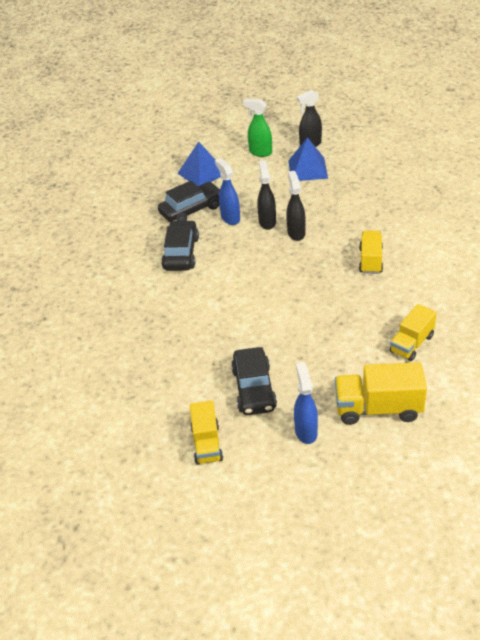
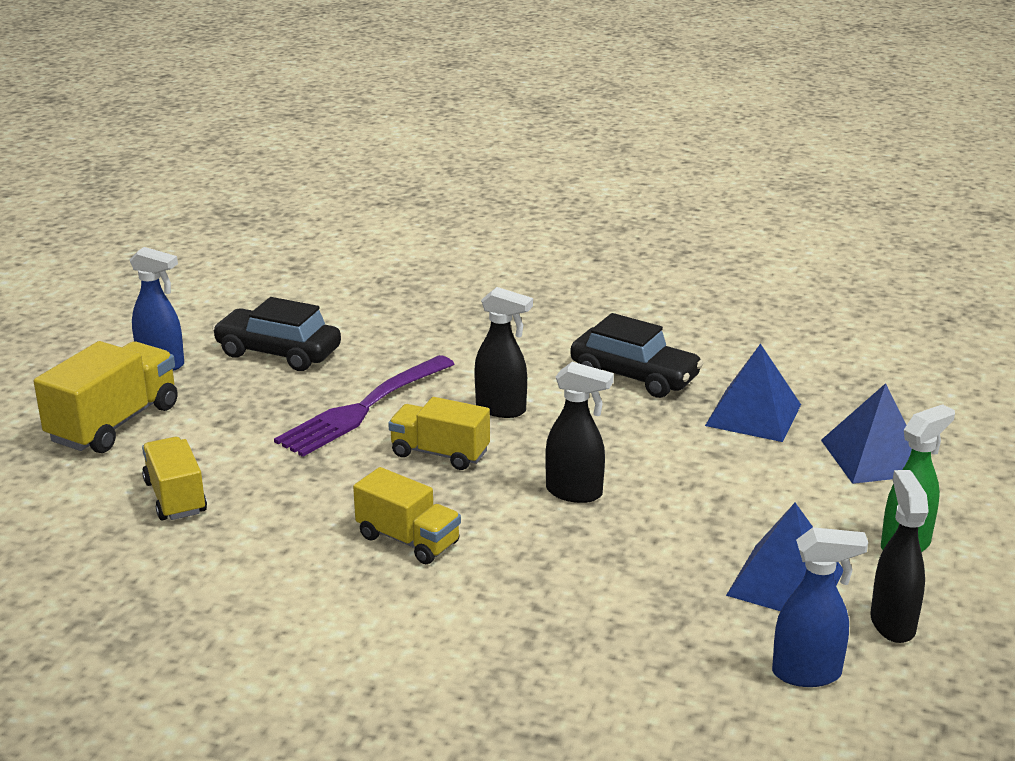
camera: 115 degrees right, 15 degrees down
(191, 210) = (753, 415): black car -> blue pyramid
(207, 444) = (241, 303): yellow truck -> yellow truck (440, 453)
(230, 218) = (690, 443): blue spray bottle -> blue spray bottle (807, 674)
(267, 222) = (640, 475): black spray bottle -> black spray bottle (501, 409)
(284, 325) = (362, 409): none -> purple fork

